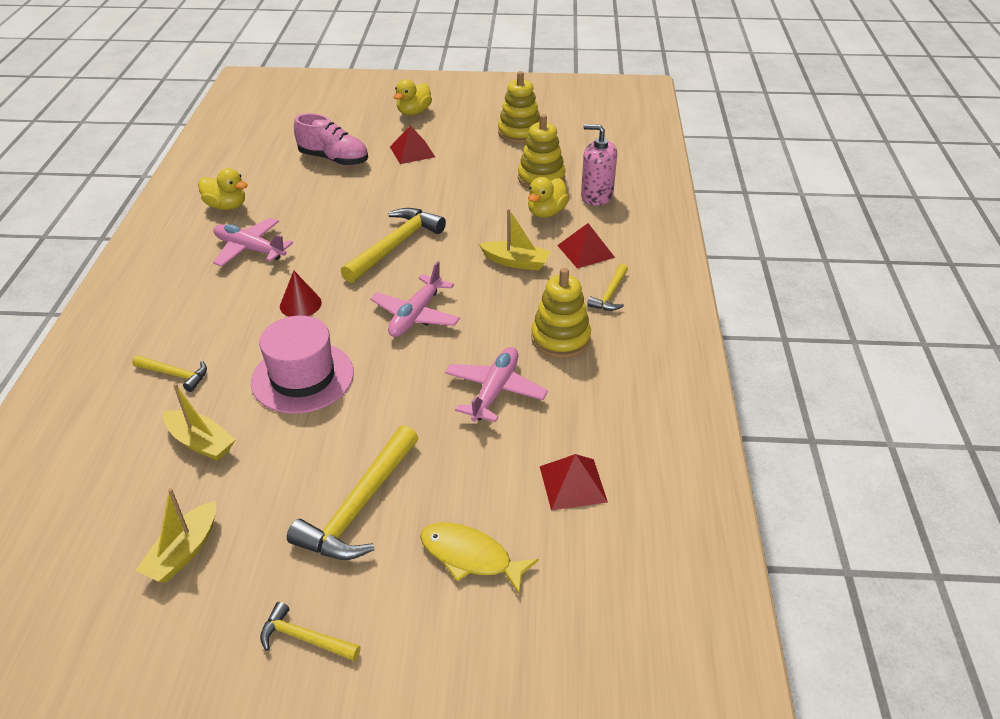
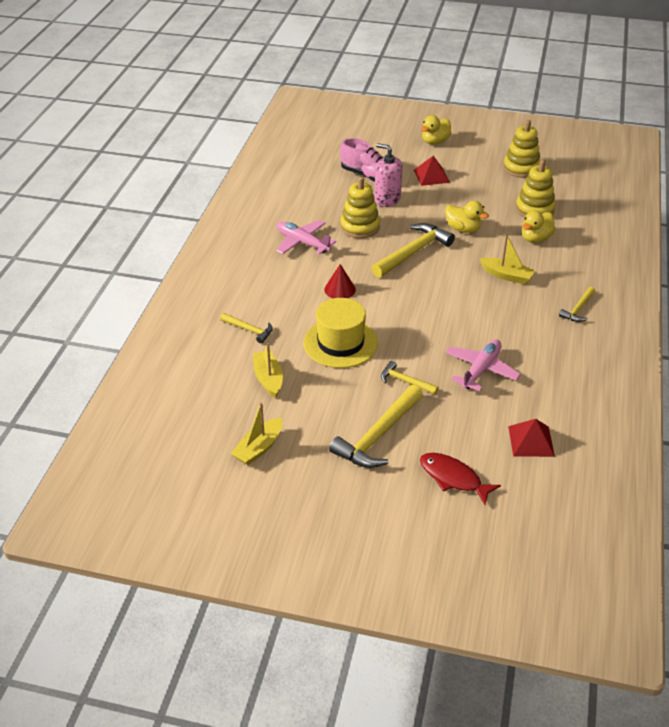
camera: 10 degrees right, 0 degrees up
(200, 442) = (268, 379): yellow boat -> yellow boat turned 150 degrees counterclockwise
(226, 206) = (284, 206): yellow duck -> yellow duck (463, 229)
(302, 377) = (340, 343): pink hat -> yellow hat
(304, 638) = (338, 511): yellow hammer -> yellow hammer (405, 381)
(416, 315) = (426, 308): pink plane -> none
(470, 557) = (453, 478): yellow fish -> red fish
(560, 339) = (534, 338): yellow stacking toy -> yellow stacking toy (360, 227)
(586, 251) = (563, 273): red pyramid -> none
(596, 196) = (578, 229): pink soap dispenser -> pink soap dispenser (387, 199)

